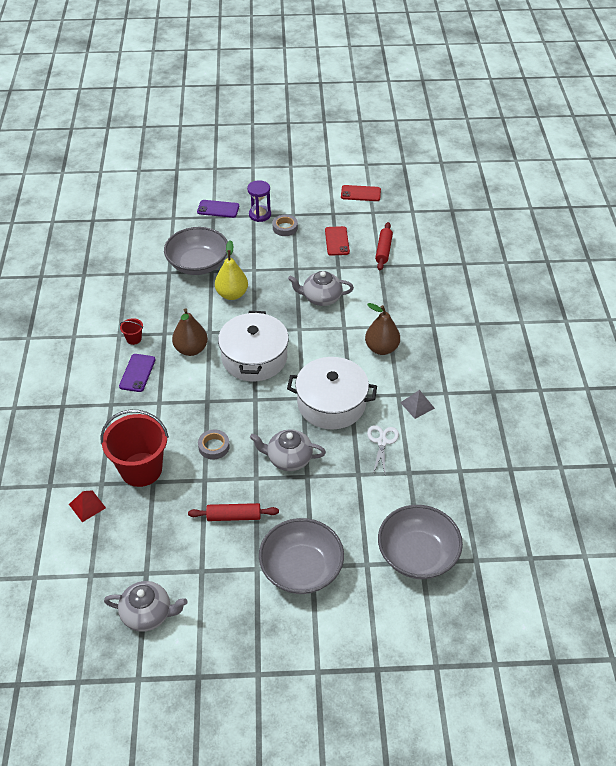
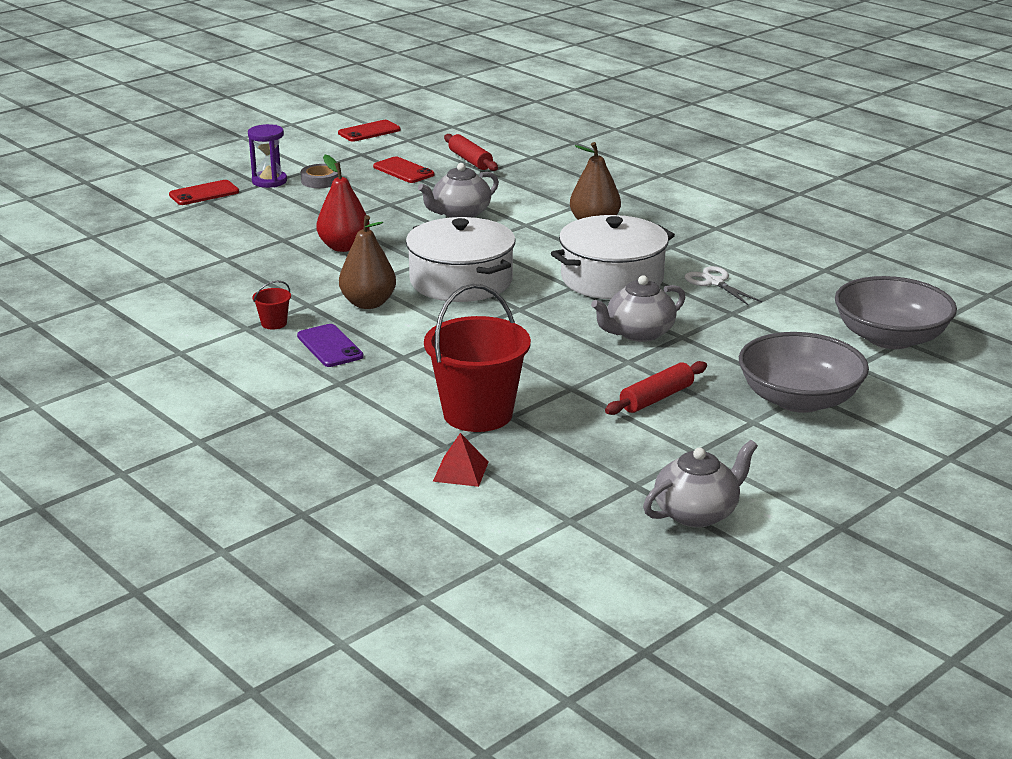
camera: 40 degrees left, 20 degrees down
(198, 264) = (255, 240): grey bowl -> none
(214, 446) = (536, 360): grey tape -> none
(218, 209) = (204, 193): purple phone -> red phone
(232, 294) = (344, 247): yellow pear -> red pear
(417, 405) = (703, 246): grey pyramid -> none

